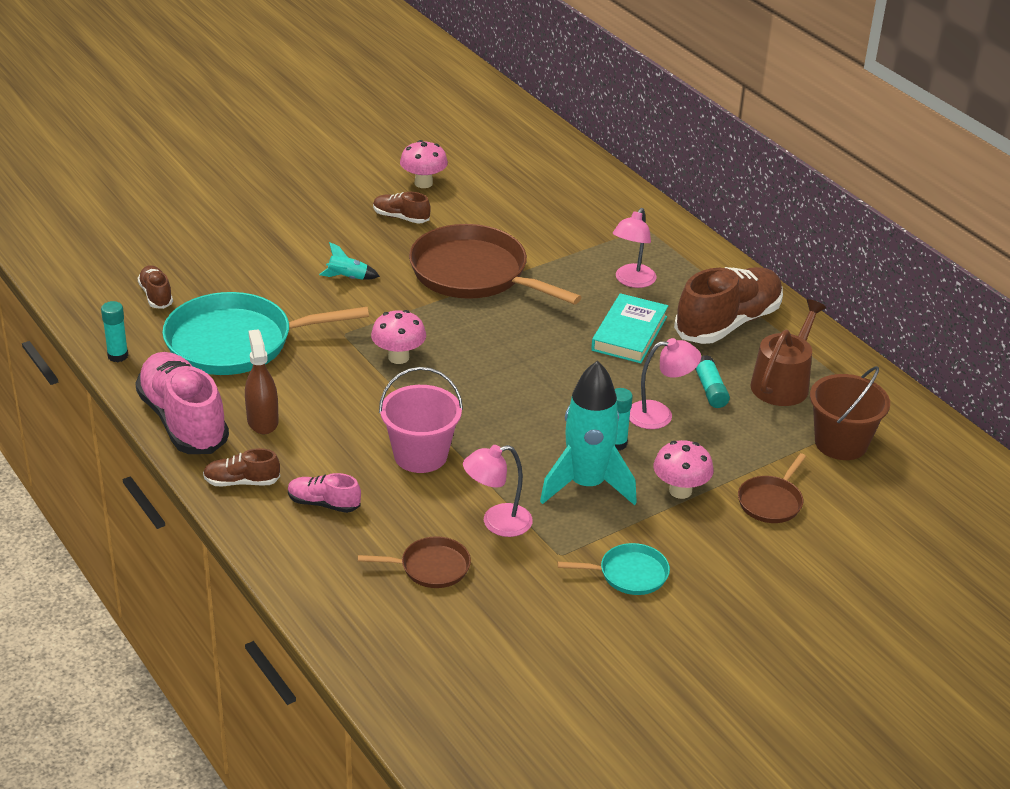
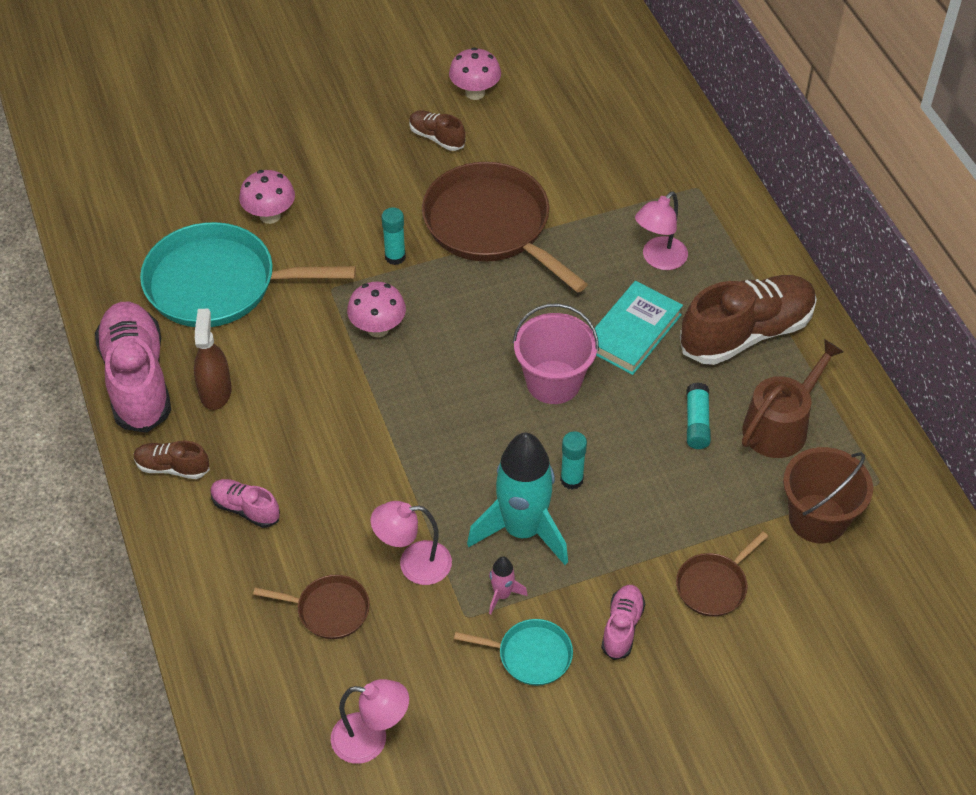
camera: 15 degrees right, 15 degrees up
(118, 356) = (96, 284): turquoise glue stick -> turquoise glue stick (395, 257)
(156, 295) = (156, 210): brown shoe -> none
(347, 278) = (356, 213): turquoise rocket -> none
(420, 455) = (362, 462): pink bucket -> pink bucket (553, 382)
(586, 534) = (502, 595): none -> pink rocket
(659, 415) = (630, 448): pink lamp -> pink lamp (371, 740)
(680, 491) = (620, 554): pink mushroom -> pink mushroom (270, 215)
(703, 542) = (622, 627): none -> pink shoe

